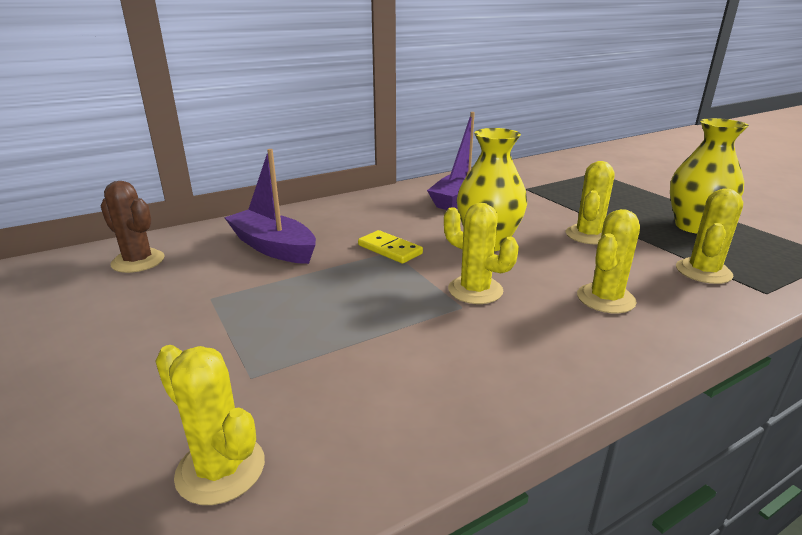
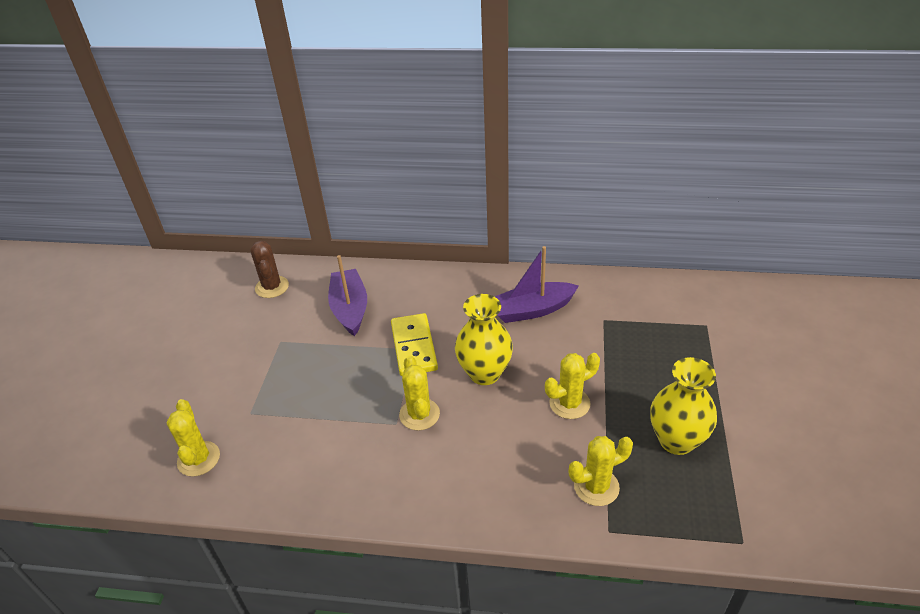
camera: 40 degrees right, 15 degrees up
(389, 249) = (413, 347): yellow domino -> yellow domino, size x1.54
(605, 299) = (488, 468): yellow cactus -> none

